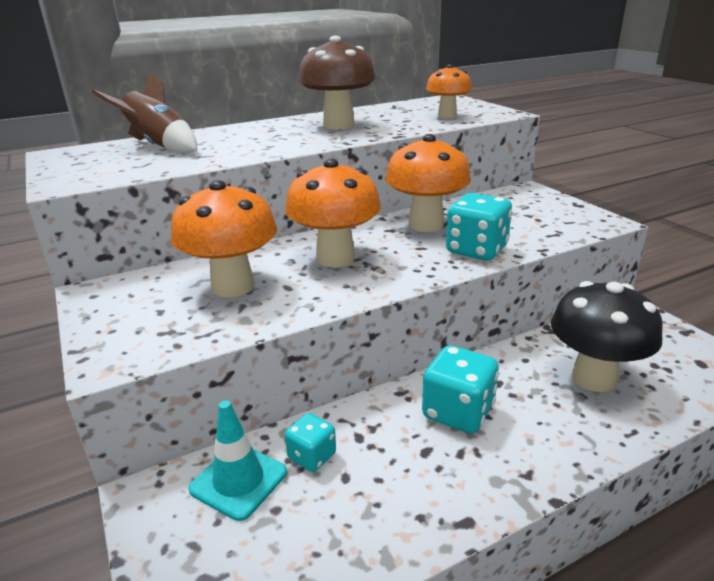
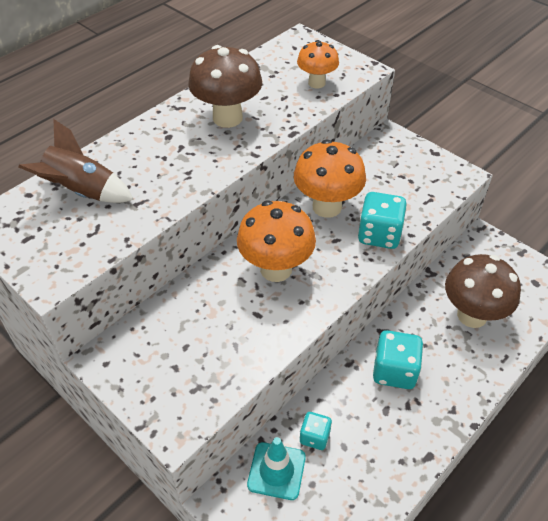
camera: 20 degrees left, 20 degrees up
(233, 286) = (214, 324): orange mushroom -> none
(593, 378) = (472, 315): black mushroom -> brown mushroom

